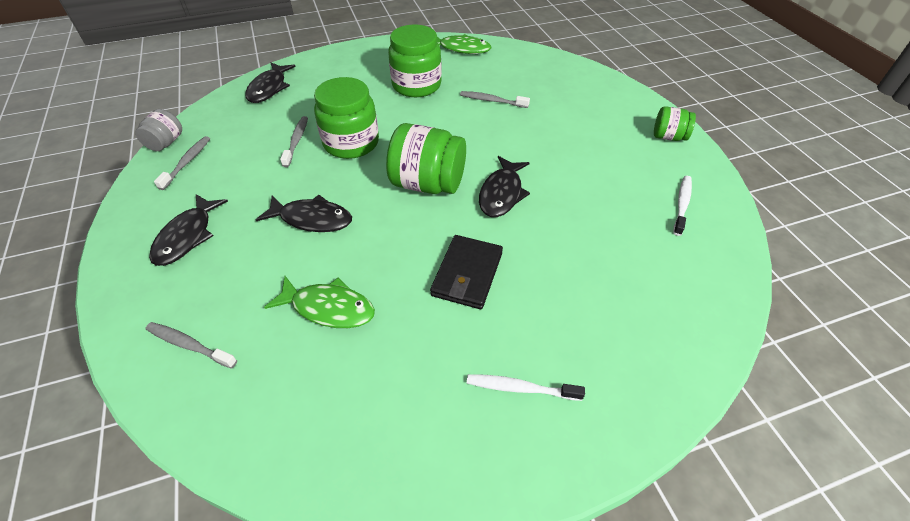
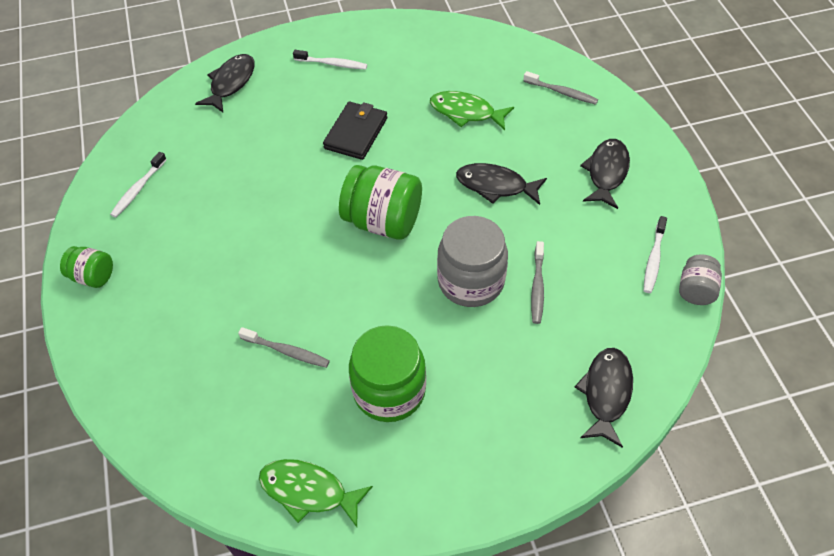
camera: 175 degrees left, 5 degrees up
(186, 163) = (654, 259): grey toothbrush -> white toothbrush
(351, 143) = (471, 281): green jar -> grey jar
(502, 194) = (309, 207): black fish -> black fish (231, 83)

